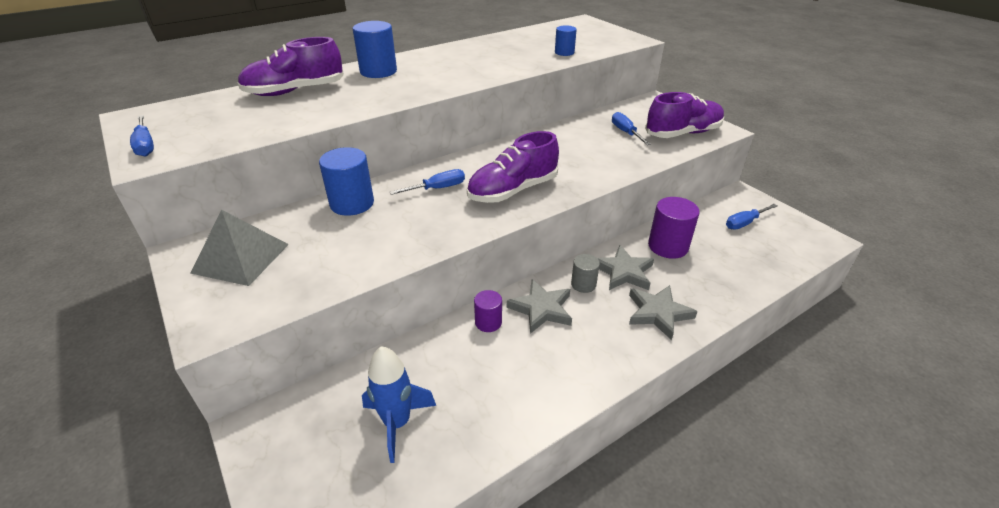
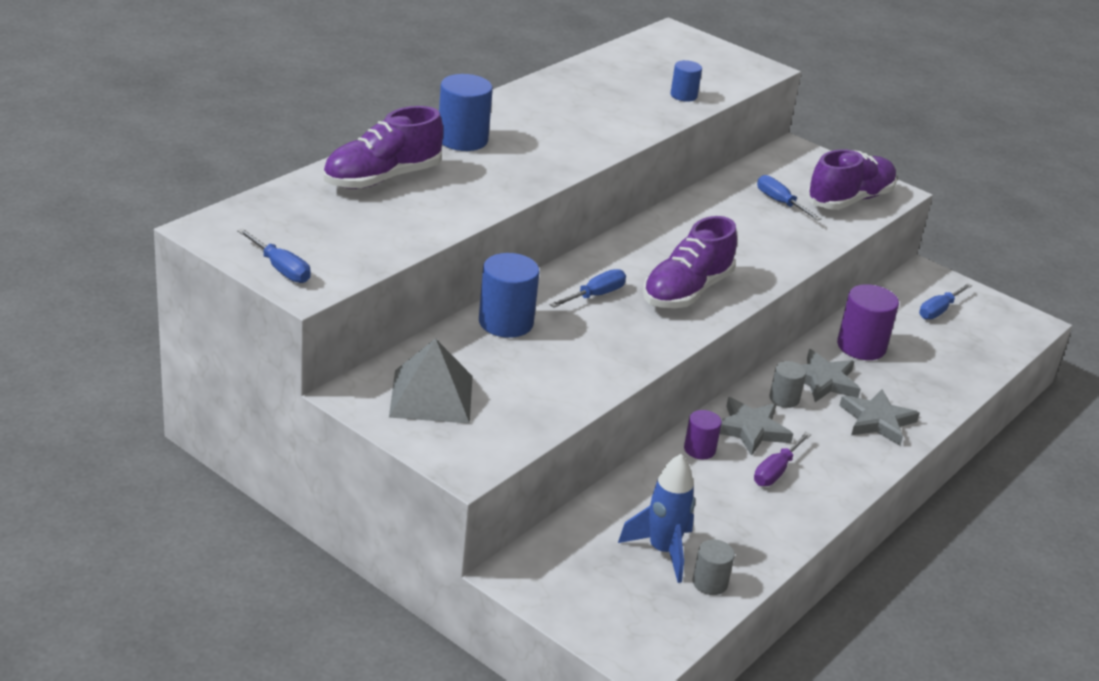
camera: 20 degrees left, 5 degrees down
(420, 468) = (710, 583): none -> grey cylinder
(545, 351) = (776, 471): none -> purple screwdriver

